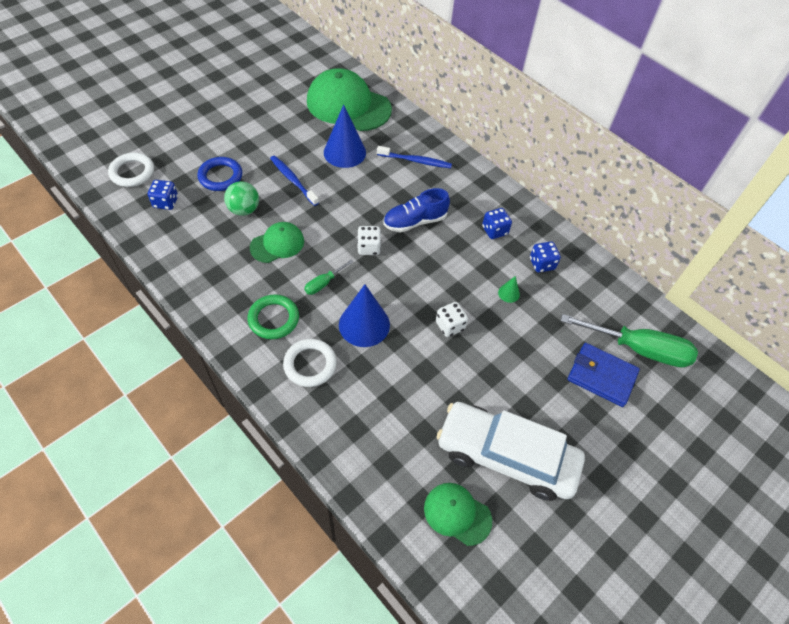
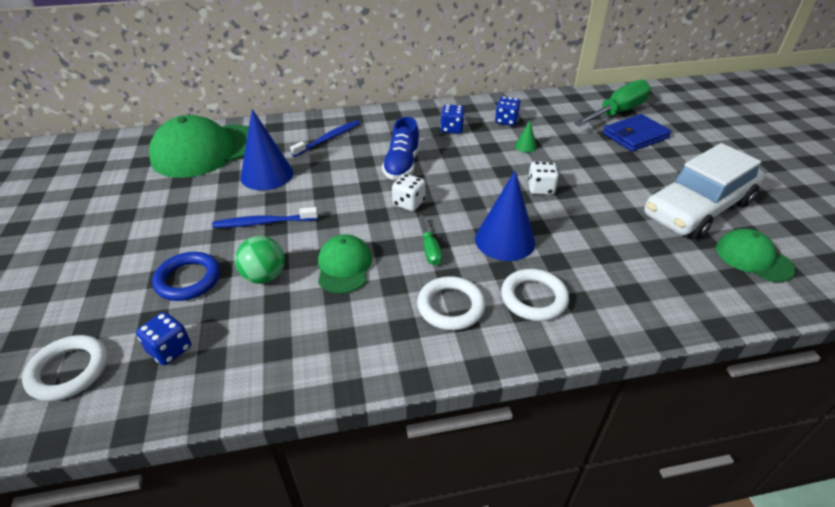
camera: 55 degrees left, 15 degrees down
(274, 319) = (451, 306): green ring -> white ring
(457, 514) = (753, 258): green cap -> green cap turned 75 degrees clockwise

